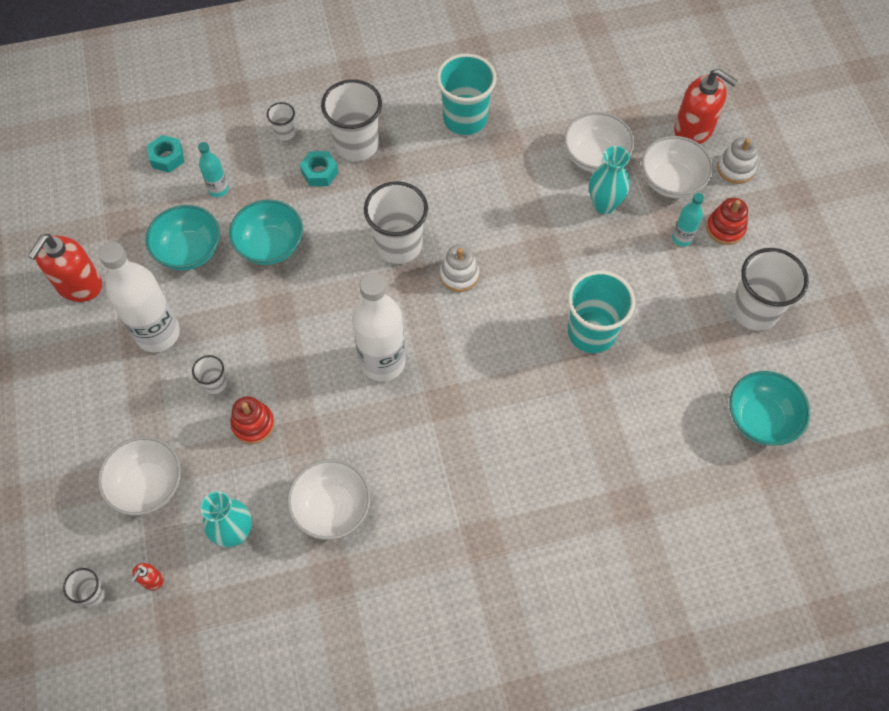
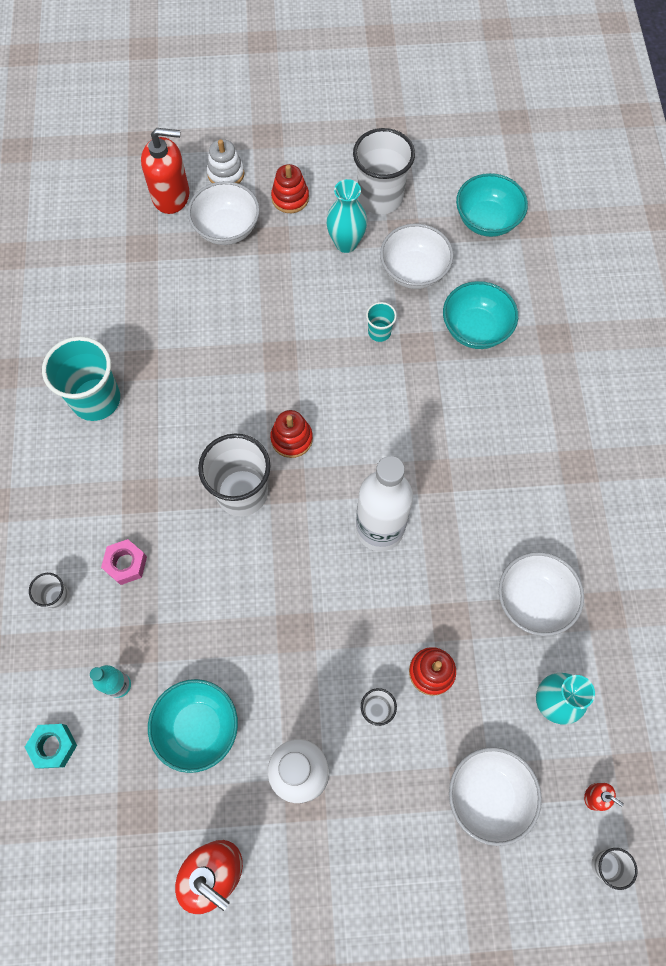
camera: 80 degrees left, 5 degrees up
(270, 246) = (212, 631): turquoise bowl -> turquoise bowl (475, 329)
(319, 172) = (126, 564): turquoise nut -> pink nut
(356, 144) = (97, 518): white cup -> none
(459, 275) = (291, 439): white stacking toy -> red stacking toy
(591, 332) = (379, 332): turquoise cup -> turquoise cup, size x0.48
(595, 157) = (180, 287): white bowl -> white bowl (414, 271)
(604, 205) = (239, 291): turquoise vase -> turquoise vase (346, 243)
(682, 238) = (293, 235): turquoise bottle -> none
(693, 129) = (171, 196): red soap dispenser -> red soap dispenser turned 45 degrees clockwise

